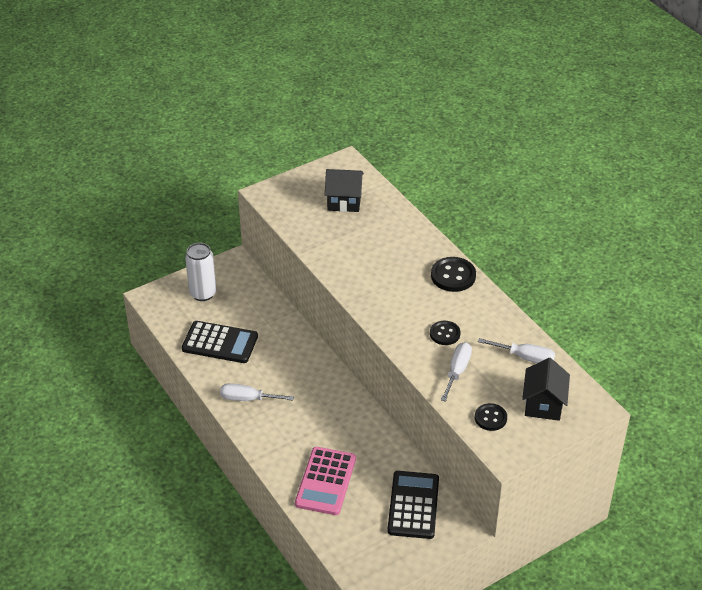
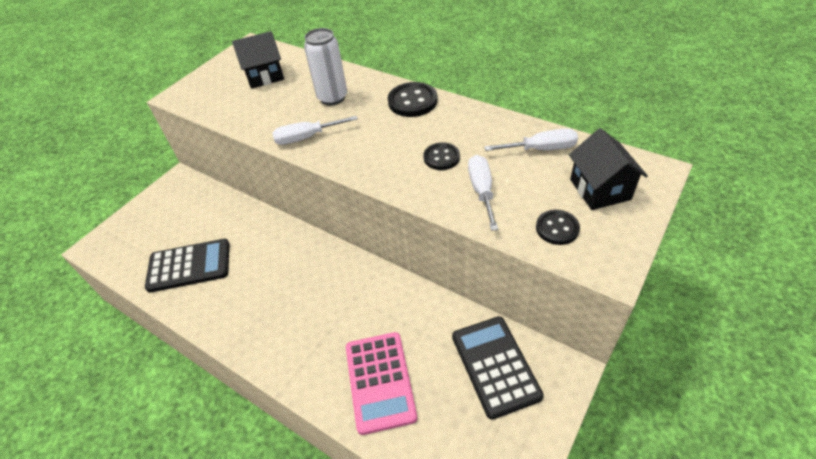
camera: 20 degrees left, 5 degrees up
(203, 293) = (153, 222): white can -> white can (332, 98)
(247, 399) = (244, 317): white screwdriver -> white screwdriver (306, 138)

